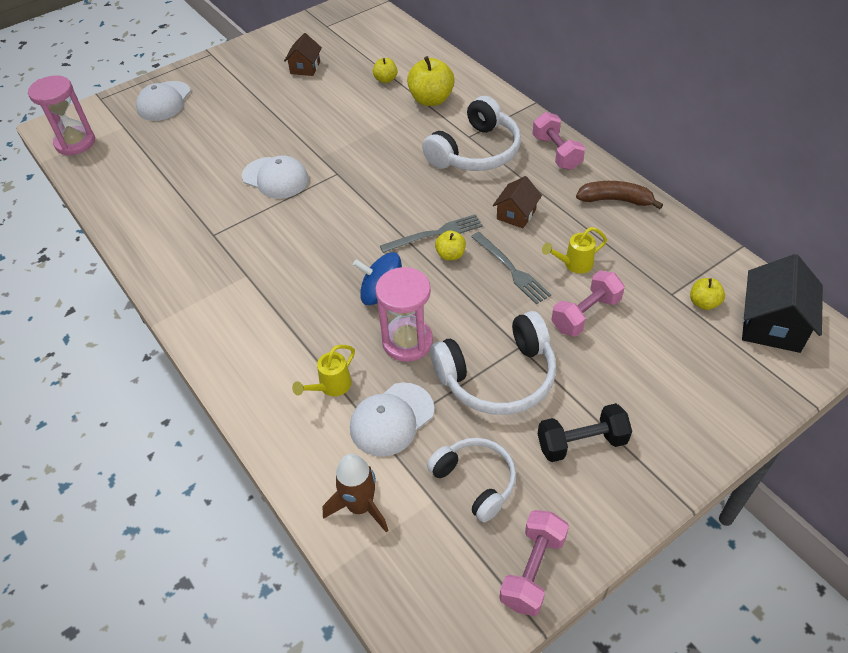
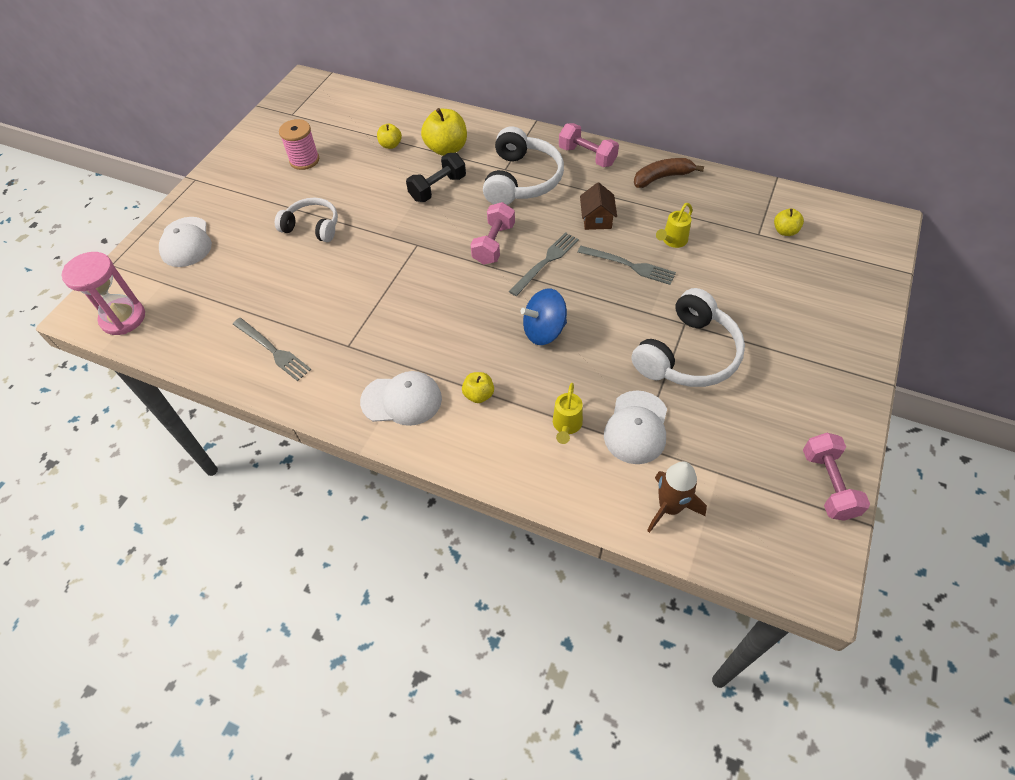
camera: 30 degrees left, 5 degrees up
(155, 213) = (272, 350): none -> grey fork
(275, 178) = (363, 271): white cap -> white cap (402, 400)
(305, 68) = (304, 160): brown house -> pink spool
(407, 341) = (597, 360): pink hourglass -> none
(450, 255) = (572, 274): yellow apple -> yellow apple (479, 395)
(475, 481) = (737, 442): white headphones -> white headphones (312, 227)
(581, 443) = (786, 374): black dumbbell -> black dumbbell (438, 188)
(585, 314) = (712, 276): pink dumbbell -> pink dumbbell (494, 244)
(772, 324) = (840, 227): black house -> none

